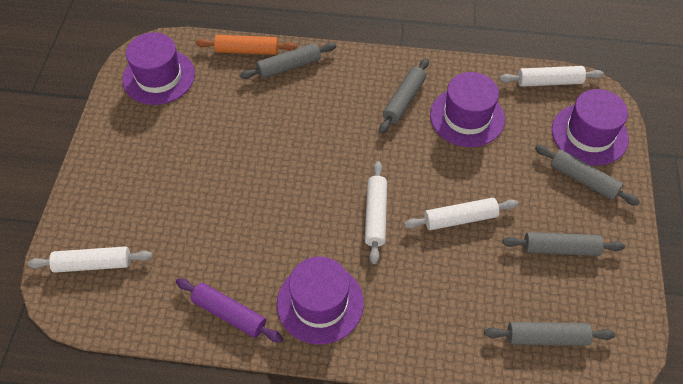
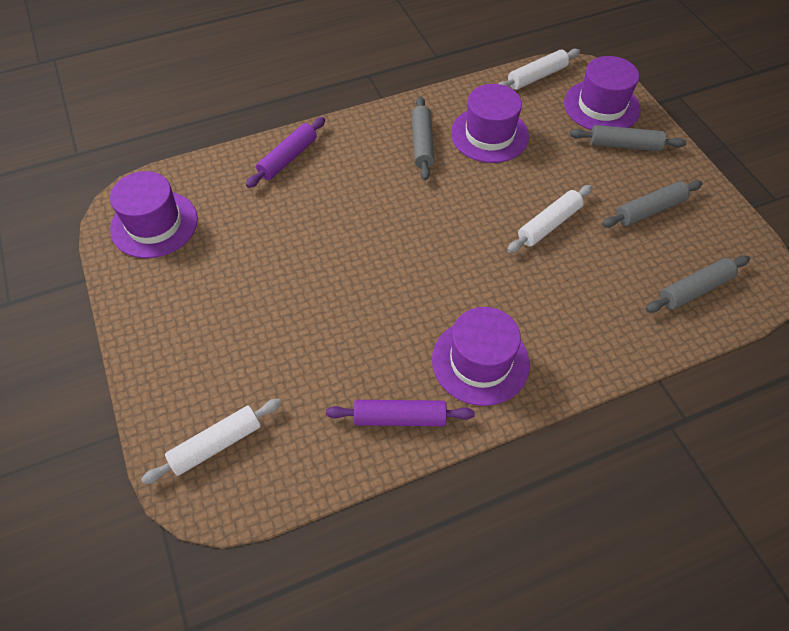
camera: 30 degrees left, 0 degrees up
(247, 51) = (233, 161): orange rolling pin -> none
(289, 66) = (288, 158): grey rolling pin -> purple rolling pin
(375, 215) = (472, 257): white rolling pin -> none

